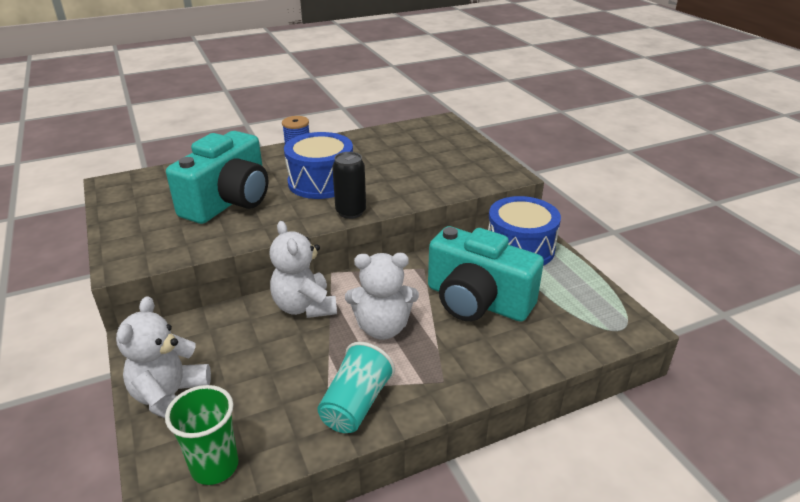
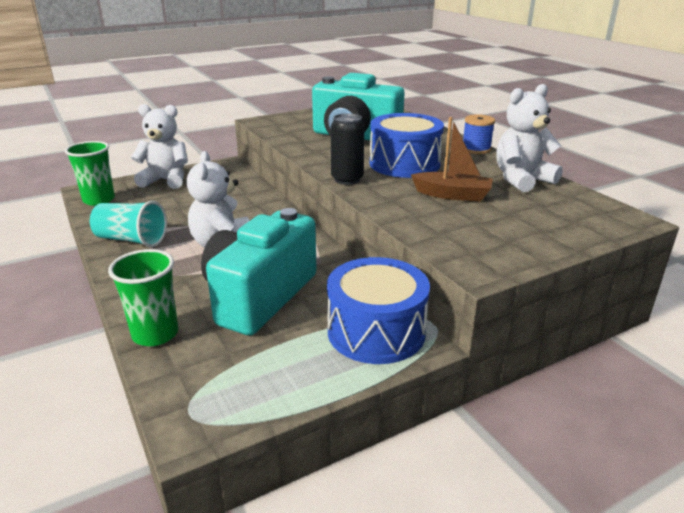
camera: 85 degrees right, 5 degrees down
(304, 307) = (257, 210): white teddy bear -> white teddy bear (521, 180)
(395, 169) = (452, 195): none -> brown boat
(537, 357) = (155, 334): none -> green cup

